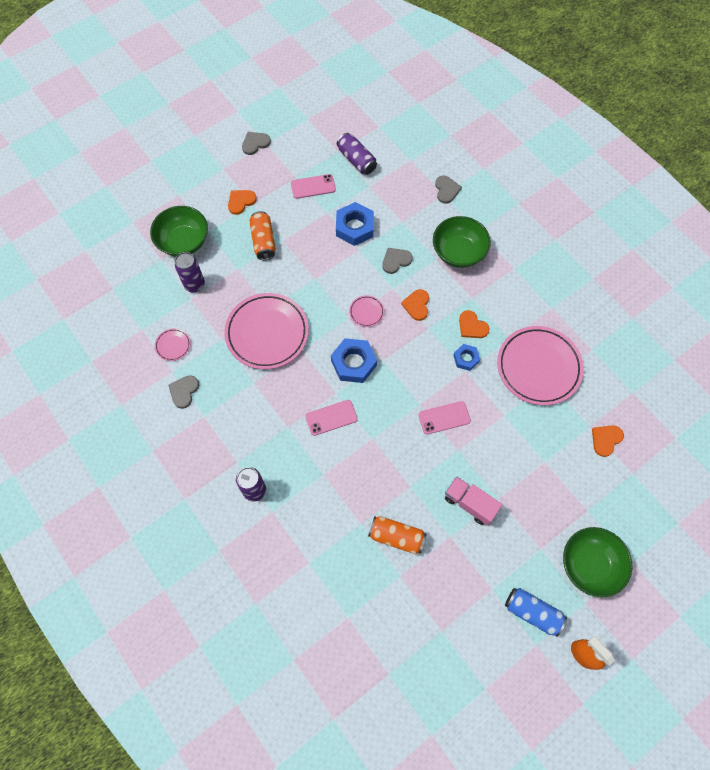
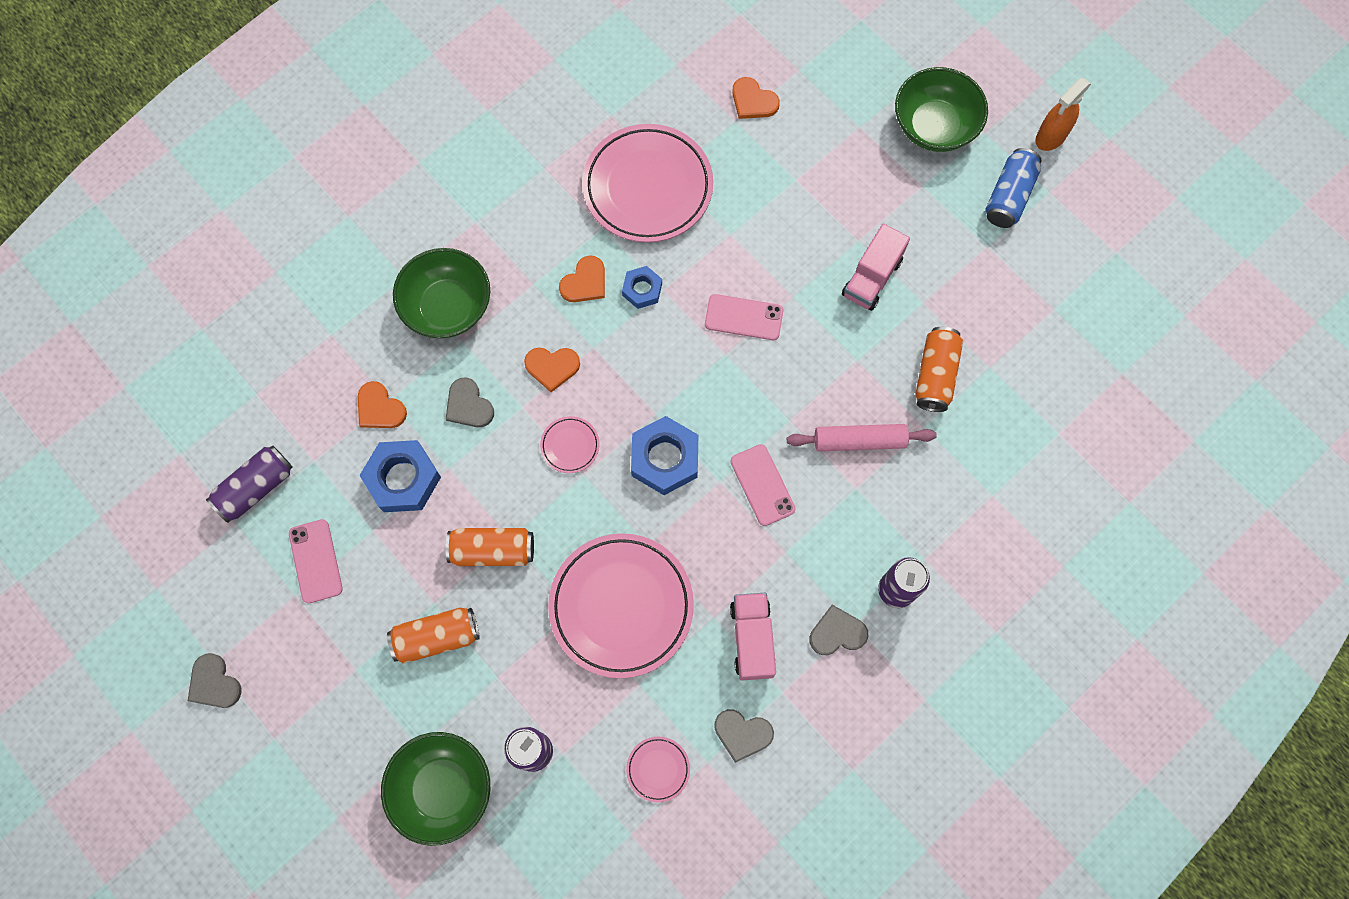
camera: 95 degrees left, 5 degrees up
(237, 402) = (752, 639): none -> pink truck
(241, 202) = (351, 692): orange heart -> orange heart (380, 408)
(308, 269) = (493, 550): none -> orange can
(354, 480) = (859, 441): none -> pink rolling pin
(444, 417) = (743, 317): pink phone -> pink phone turned 60 degrees counterclockwise
(446, 190) = (322, 330): grey heart -> grey heart (837, 632)

